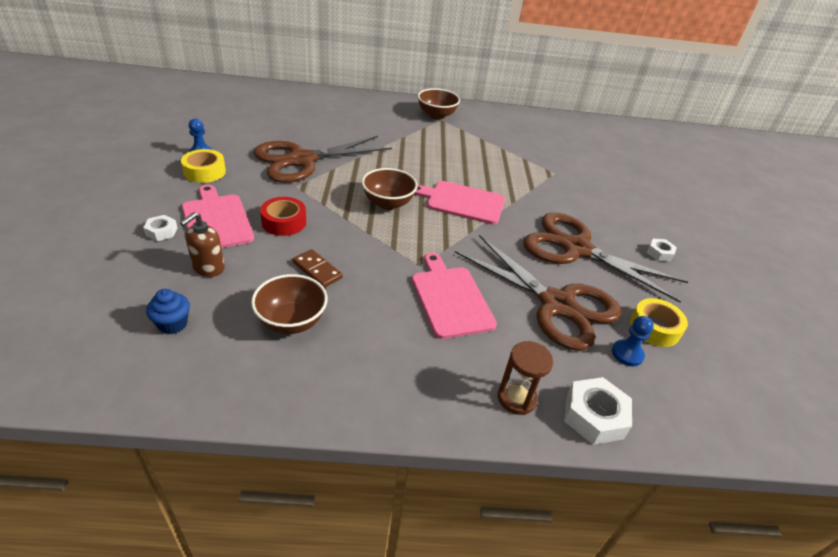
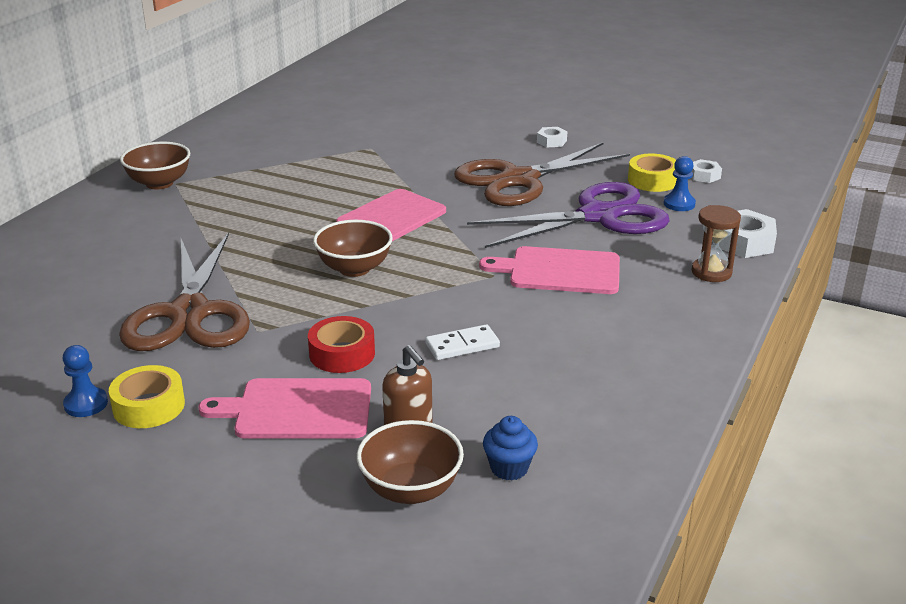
camera: 60 degrees left, 10 degrees down
(161, 232) = (293, 463): white nut -> white nut (704, 176)
(291, 321) = (547, 379): brown bowl -> brown bowl (411, 490)
(317, 270) = (462, 345): brown domino -> white domino
(557, 304) = (598, 216): brown scissors -> purple scissors

